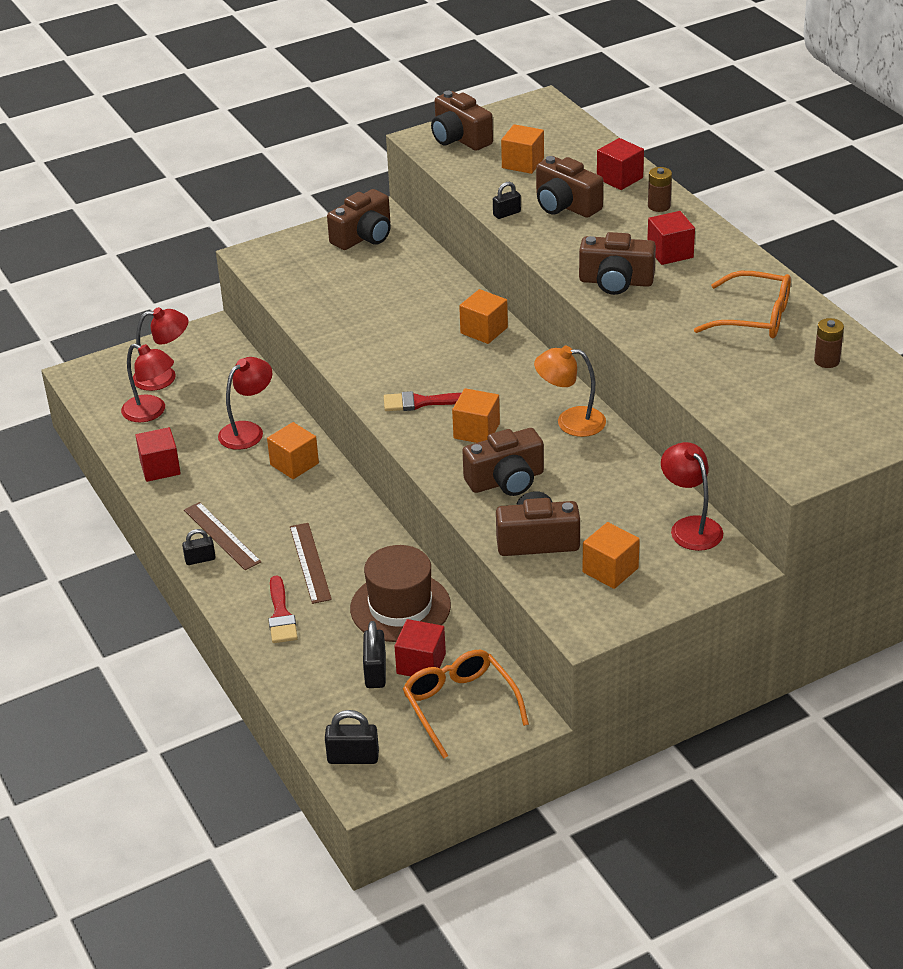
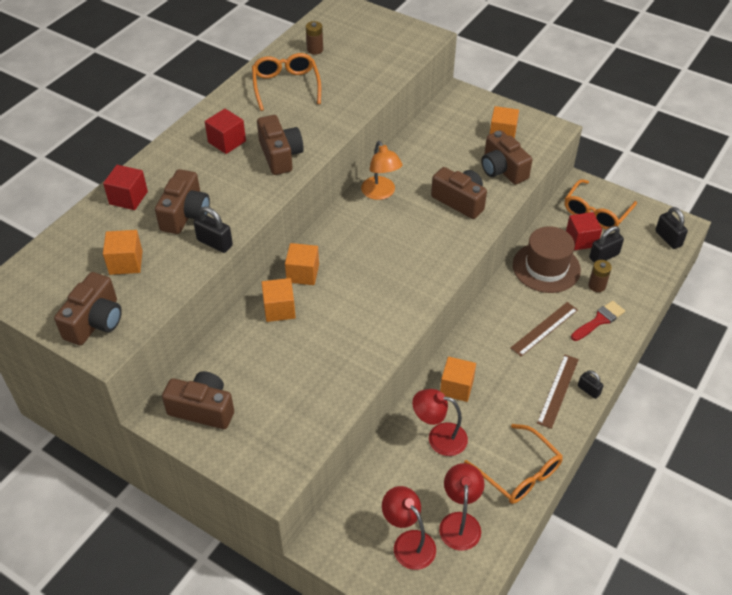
camera: 120 degrees left, 10 degrees up
(160, 468) = (519, 473): red cube -> orange glasses
(421, 402) = (410, 273): red brush -> none
(476, 431) = (421, 233): orange cube -> orange cube (279, 309)
(506, 213) = (215, 243): black padlock -> black padlock, size x1.51
(659, 206) = (163, 165): brown battery -> brown battery (597, 286)
(690, 527) = (442, 117): red lamp -> none

